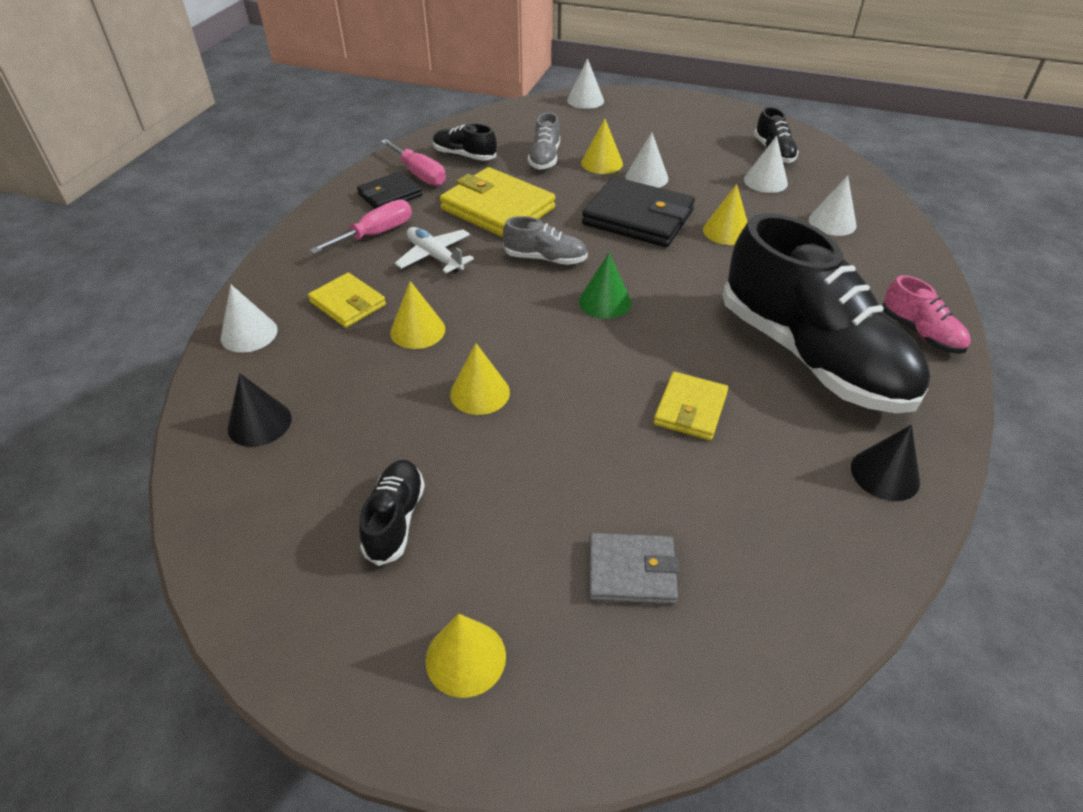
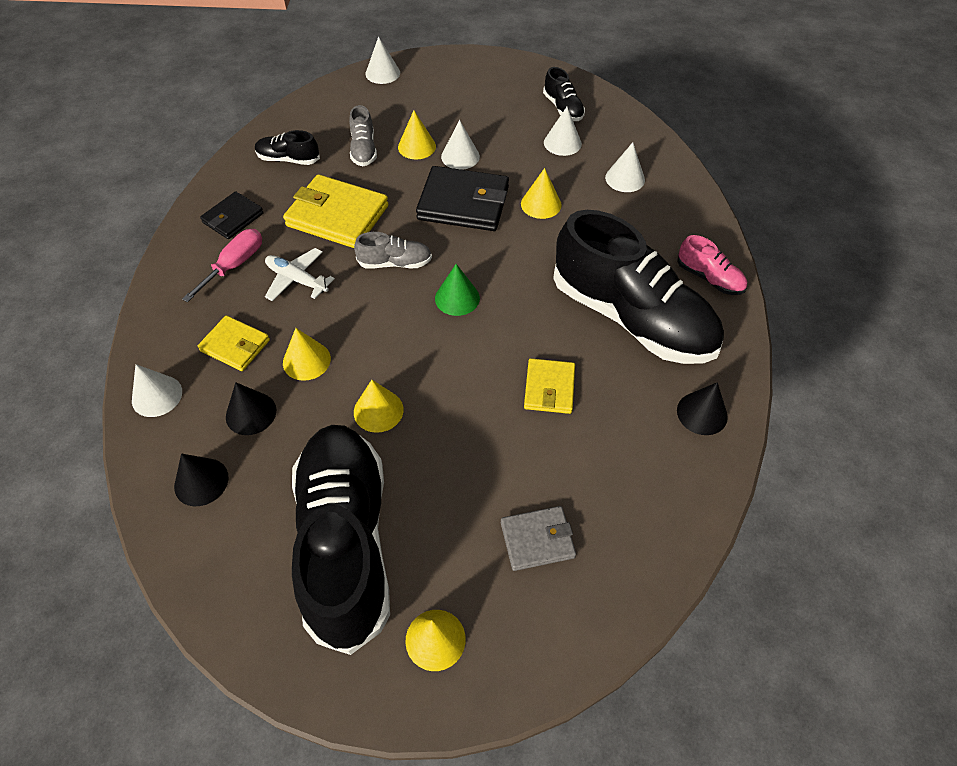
camera: 15 degrees left, 10 degrees up
(339, 368) = (251, 413): none -> black cone
(395, 519) = (346, 541): black shoe -> black shoe, size x2.38
(420, 174) = (253, 189): pink screwdriver -> none

